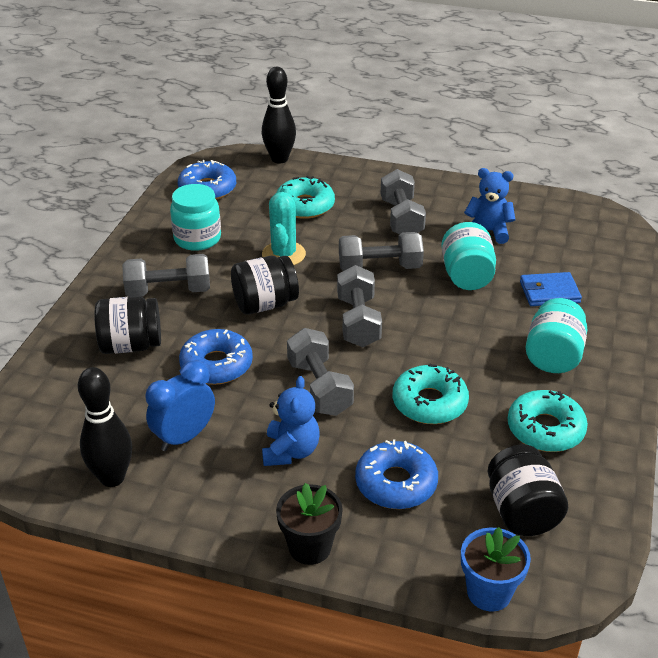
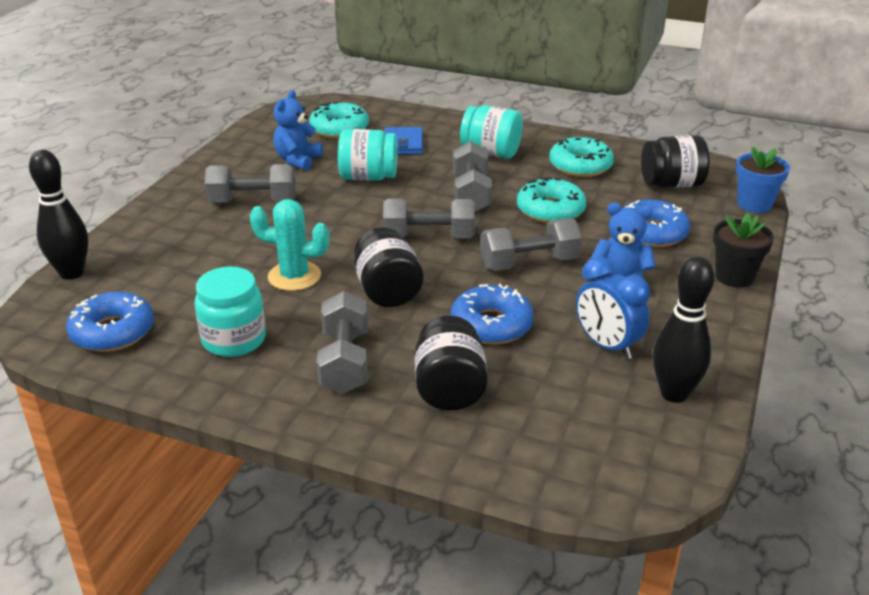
camera: 85 degrees left, 5 degrees down
(305, 206) = (196, 259): turquoise donut -> turquoise donut (339, 129)
(380, 268) = (340, 220): grey dumbbell -> grey dumbbell (471, 194)

